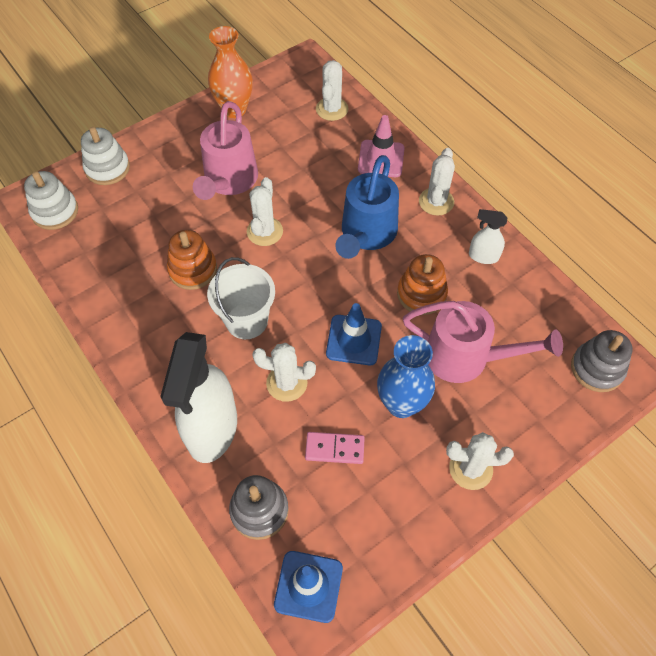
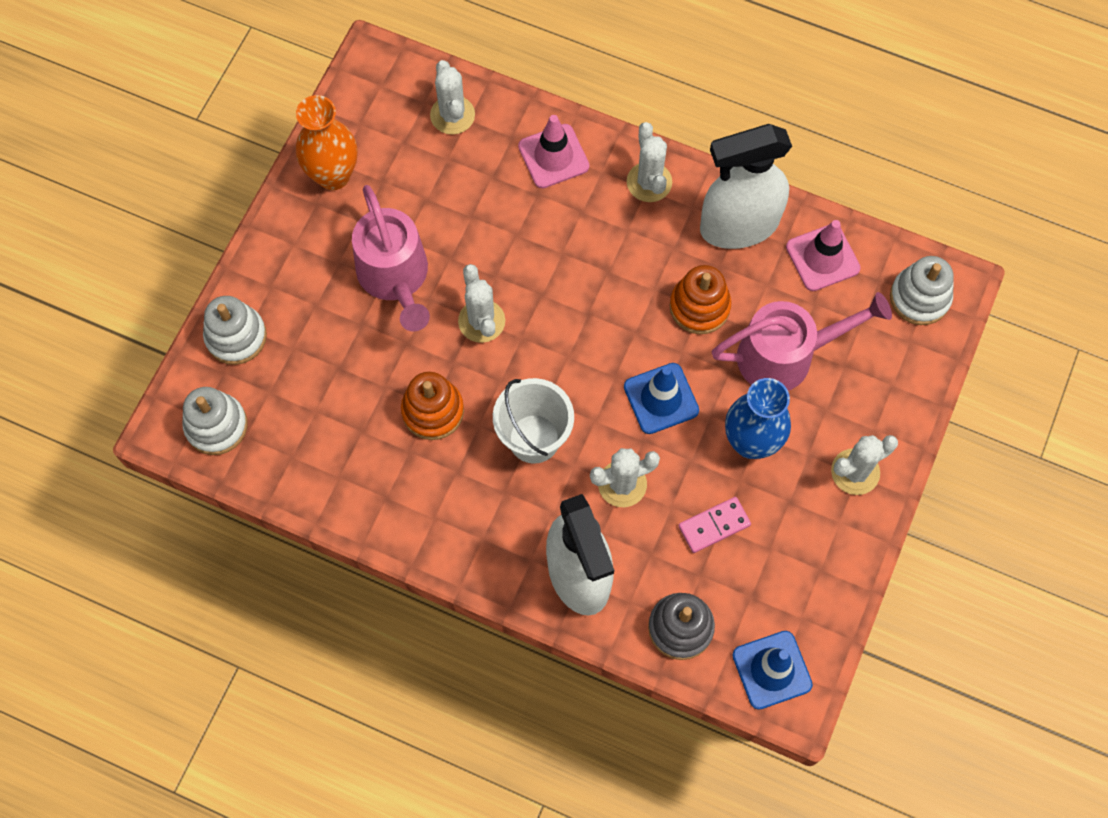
camera: 30 degrees left, 10 degrees up
(366, 235) = (597, 265): blue watering can -> none
(483, 256) = (738, 226): white spray bottle -> white spray bottle, size x2.15
(534, 305) = (822, 258): none -> pink traffic cone
(597, 368) = (919, 297): grey stacking toy -> white stacking toy

